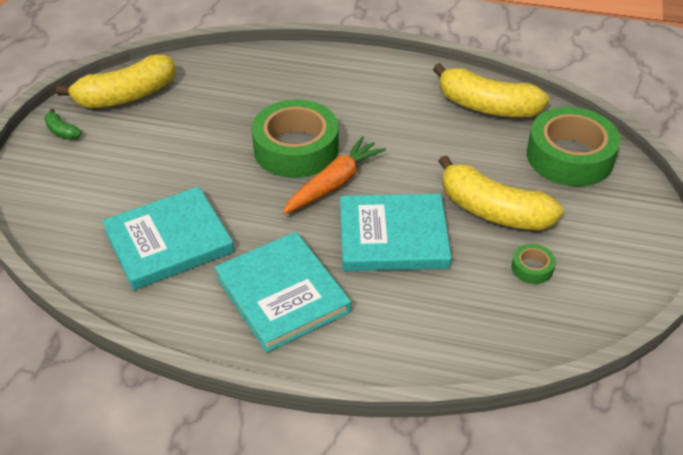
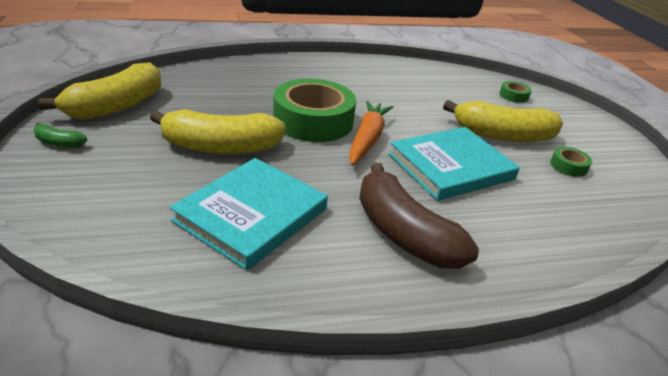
camera: 30 degrees left, 10 degrees down
(282, 294) = (403, 233): turquoise book -> brown banana
(487, 106) = (430, 76): yellow banana -> yellow banana (221, 147)
(569, 157) = (513, 96): green tape -> green tape, size x0.42

